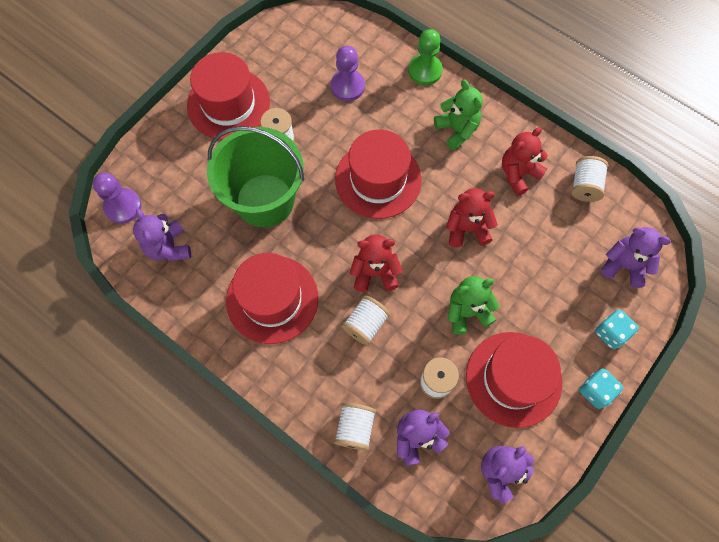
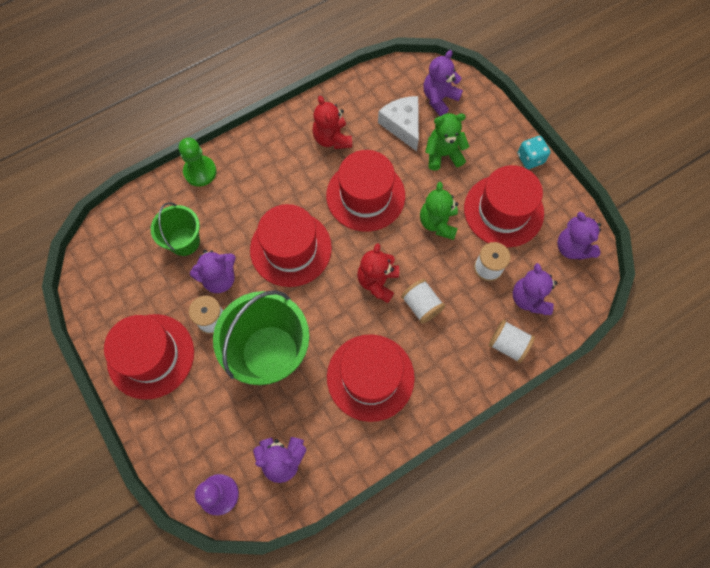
camera: 70 degrees left, 0 degrees up
(322, 129) = (219, 278): none -> purple teddy bear
(347, 86) = (184, 241): purple pawn -> green bucket
(457, 130) = (271, 168): green teddy bear -> green teddy bear (443, 154)
(467, 228) = (365, 195): red teddy bear -> red hat
(569, 237) = (402, 125): none -> white cheese
(584, 186) = (362, 96): white spool -> none
(611, 333) = (489, 130): turquoise dice -> none

